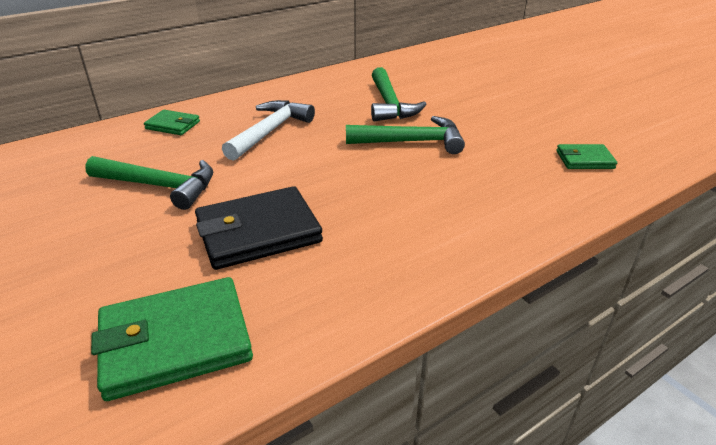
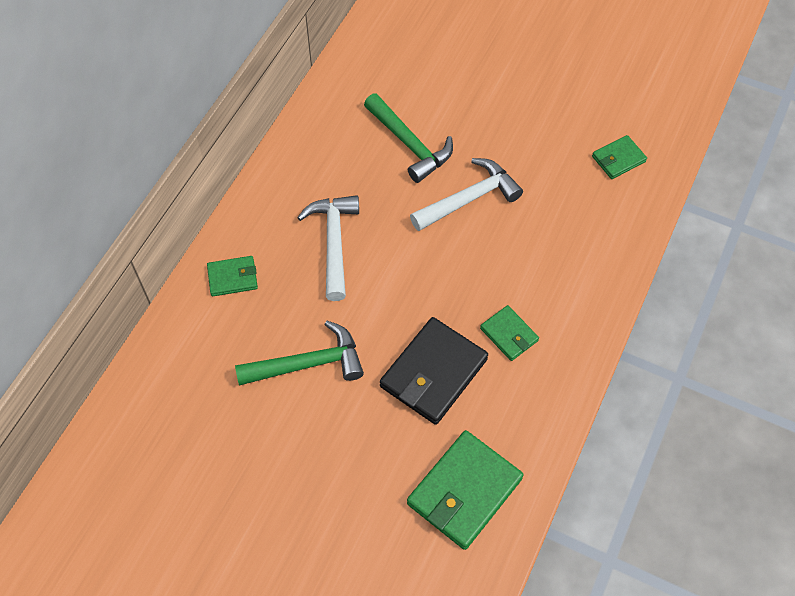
camera: 30 degrees left, 25 degrees up
(364, 233) = (509, 334): none -> green wallet
(411, 142) = (469, 199): green hammer -> white hammer

